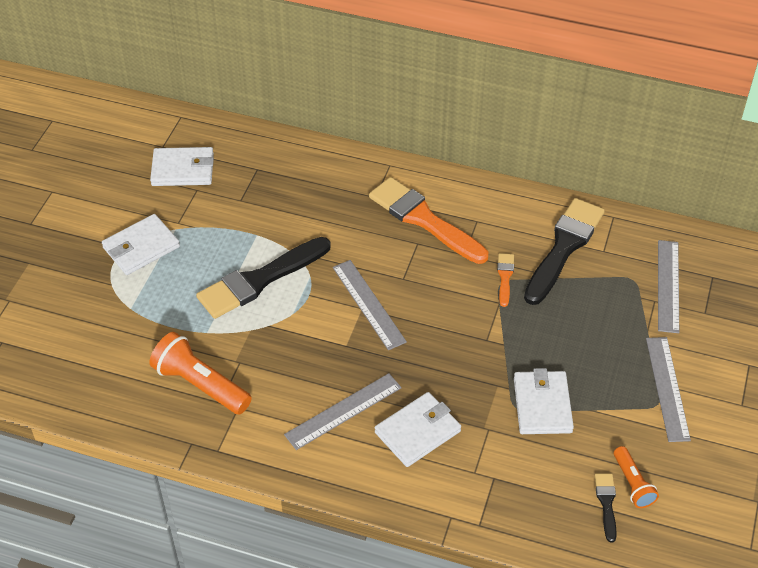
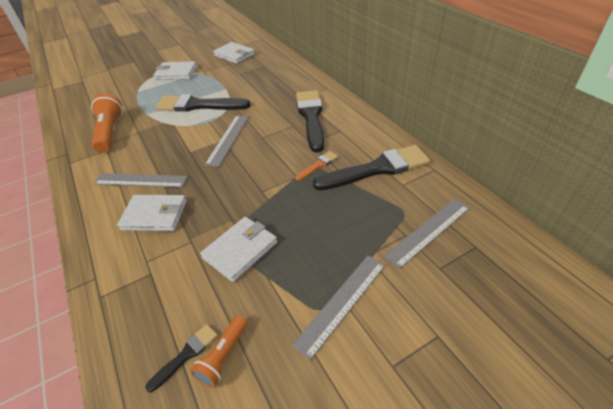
camera: 45 degrees right, 5 degrees down
(424, 220) = (311, 117): orange brush -> black brush

